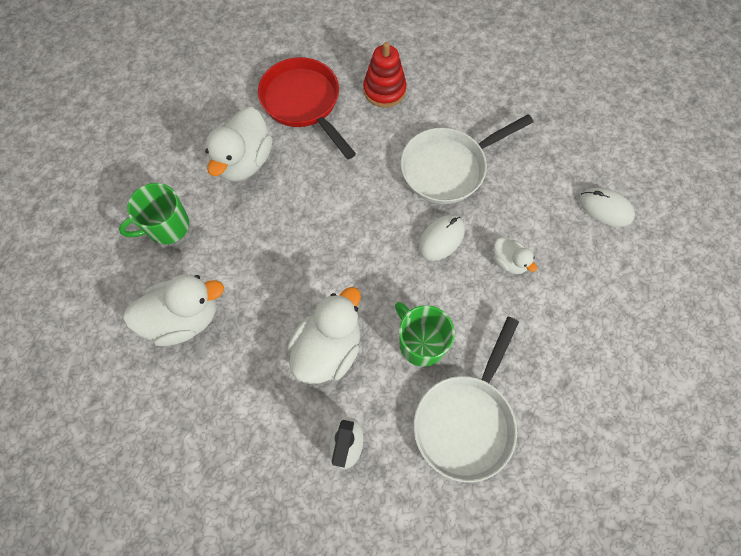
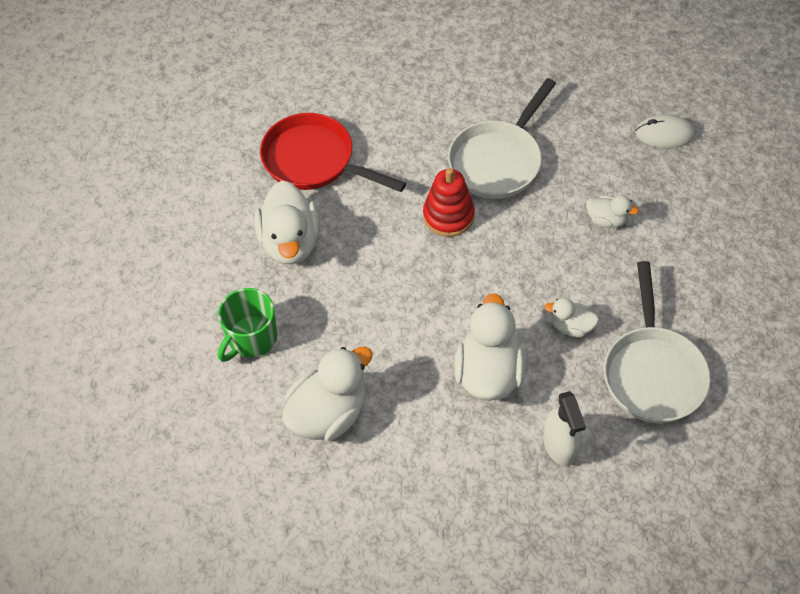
camera: 25 degrees left, 10 degrees down
(384, 90) = (389, 114): red stacking toy -> red stacking toy (448, 216)
(421, 343) = (571, 326): green mug -> white duck
(441, 238) = (532, 227): white mouse -> none

